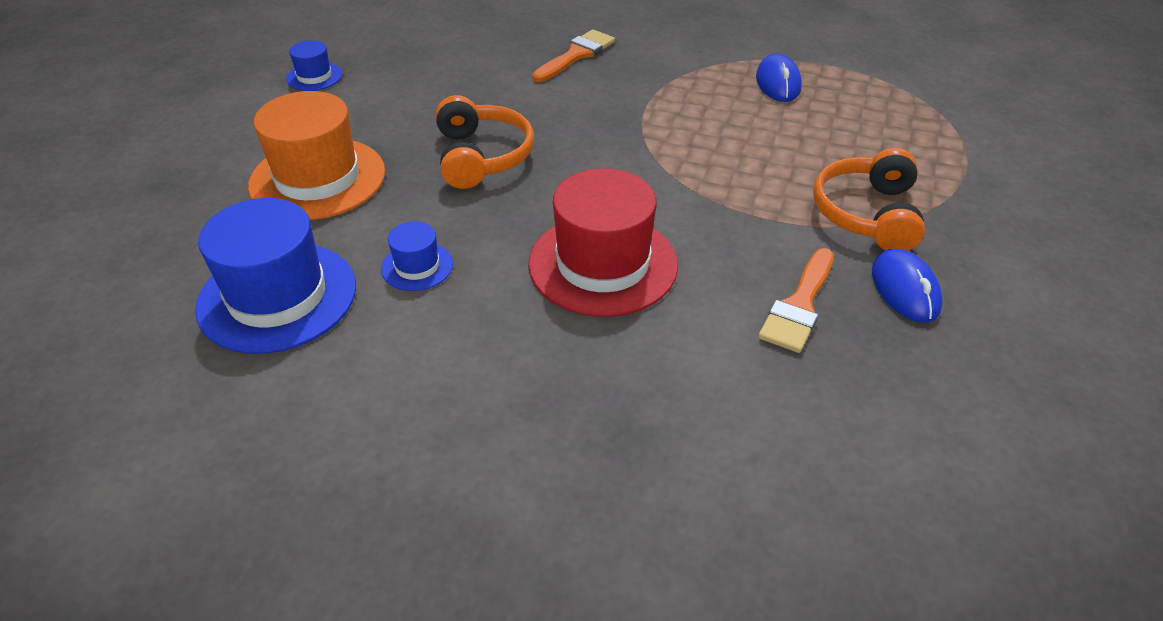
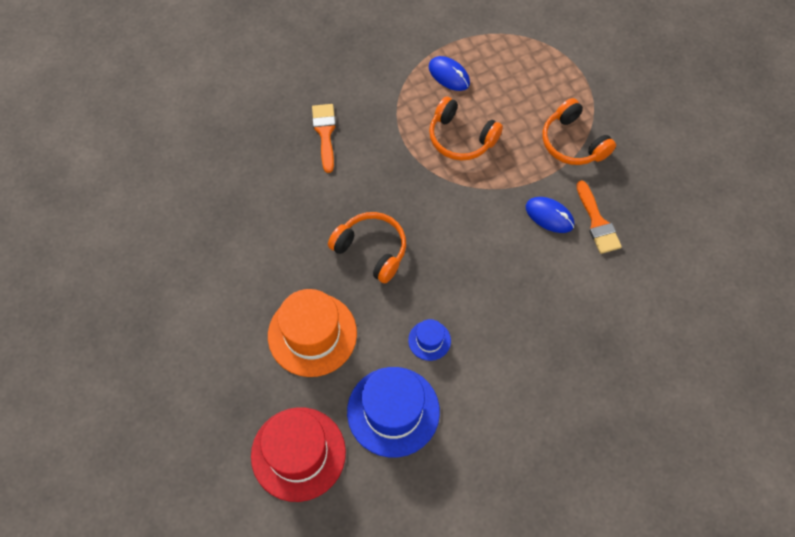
camera: 45 degrees left, 20 degrees up
(314, 76) = (203, 269): blue hat -> none
(603, 264) = (502, 268): red hat -> red hat (298, 453)
(720, 133) = (461, 138): none -> orange headphones
(905, 289) = (625, 178): blue mouse -> blue mouse (549, 216)

